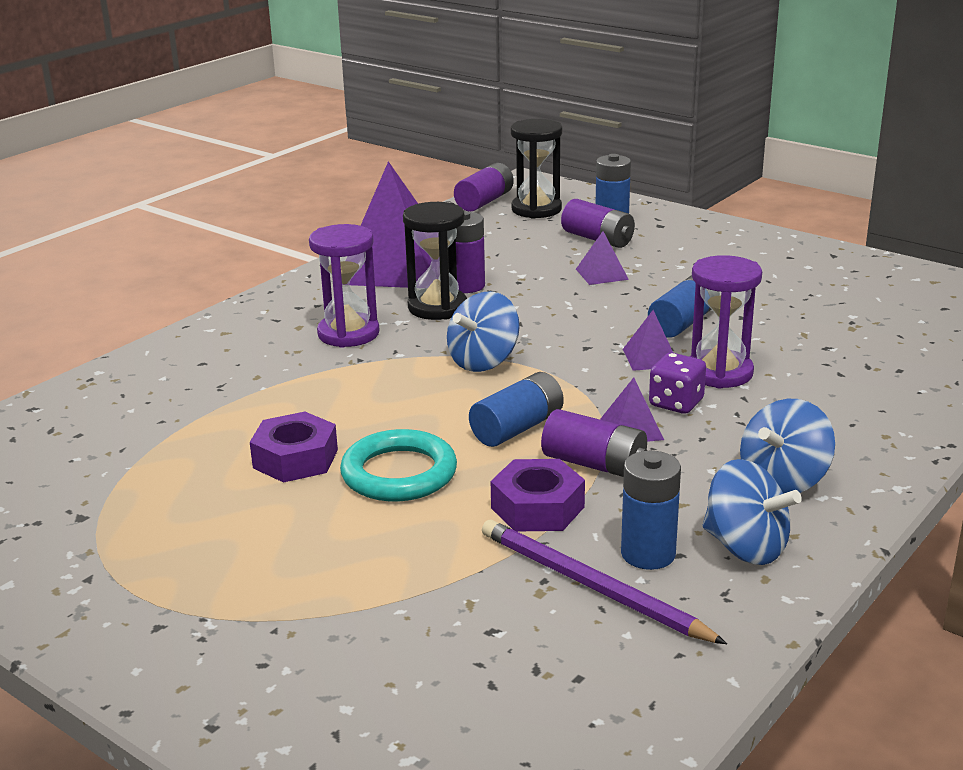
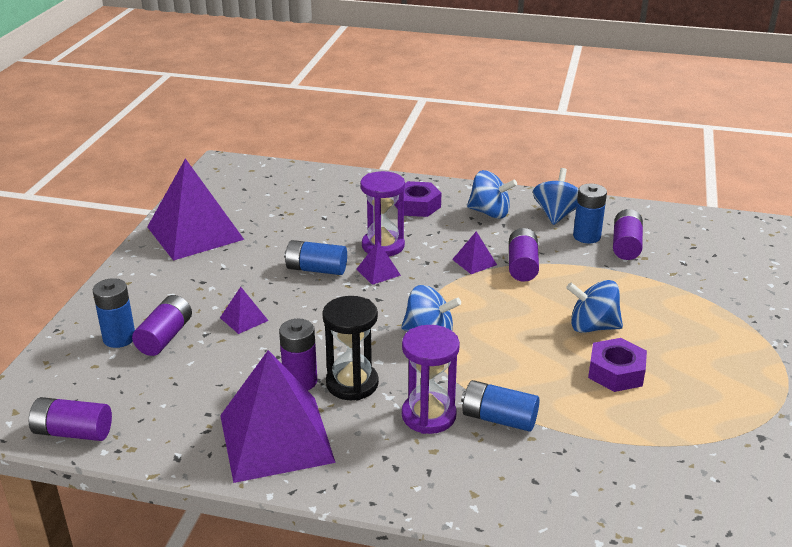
camera: 115 degrees left, 5 degrees up
(399, 473) = (592, 327): turquoise ring -> blue spinning top
(517, 428) = (506, 299): blue battery -> blue battery (499, 419)
(536, 209) = (92, 390): black hourglass -> none
(537, 507) = (580, 273): purple nut -> purple nut (417, 206)
(591, 586) = (626, 245): purple pencil -> purple battery
(676, 403) = (432, 253): purple dice -> none
(819, 268) = (195, 233): none -> purple pyramid

